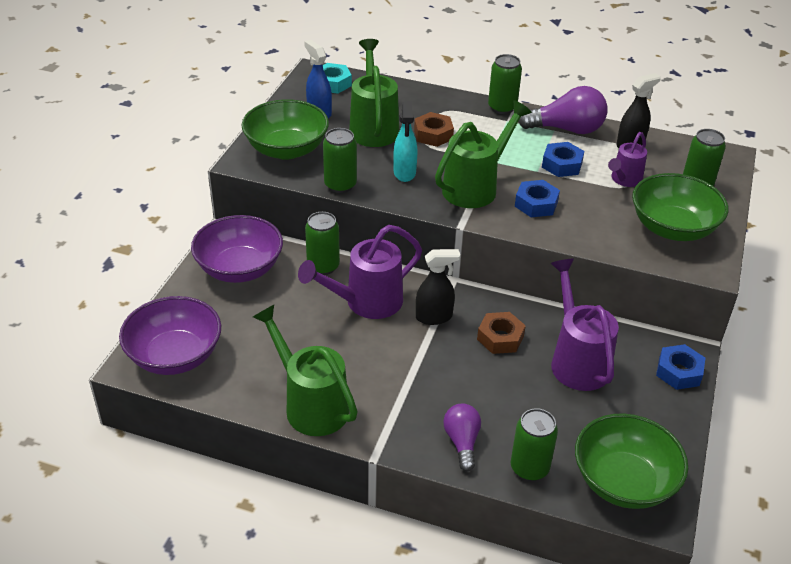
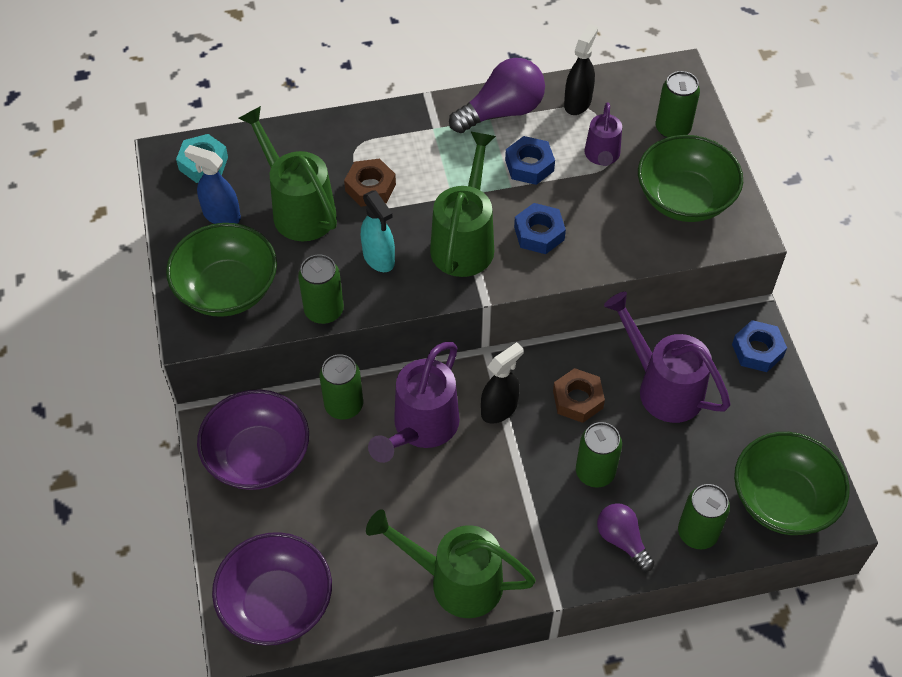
camera: 30 degrees left, 15 degrees up
(502, 107) = (415, 111): green can -> green can (595, 472)

